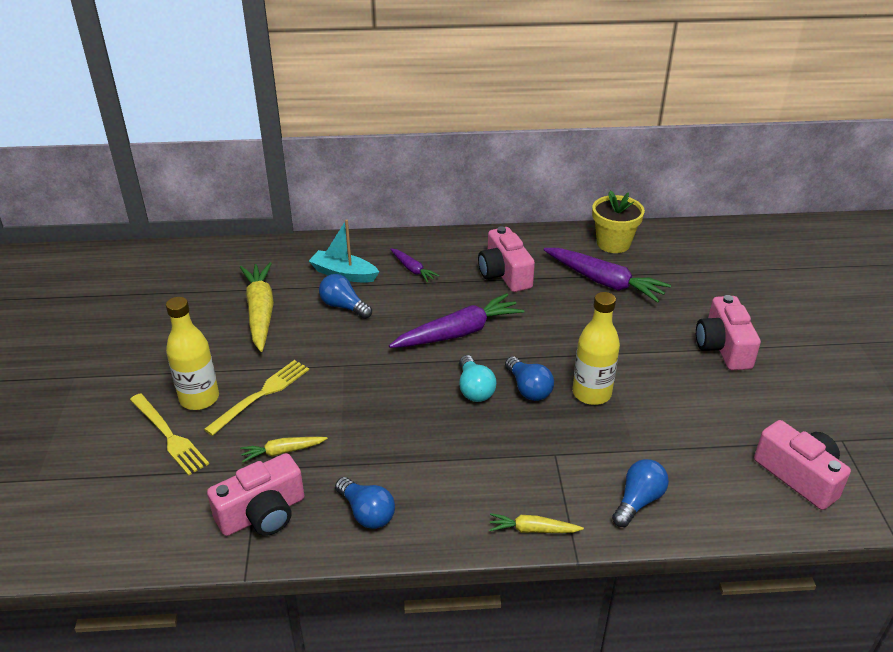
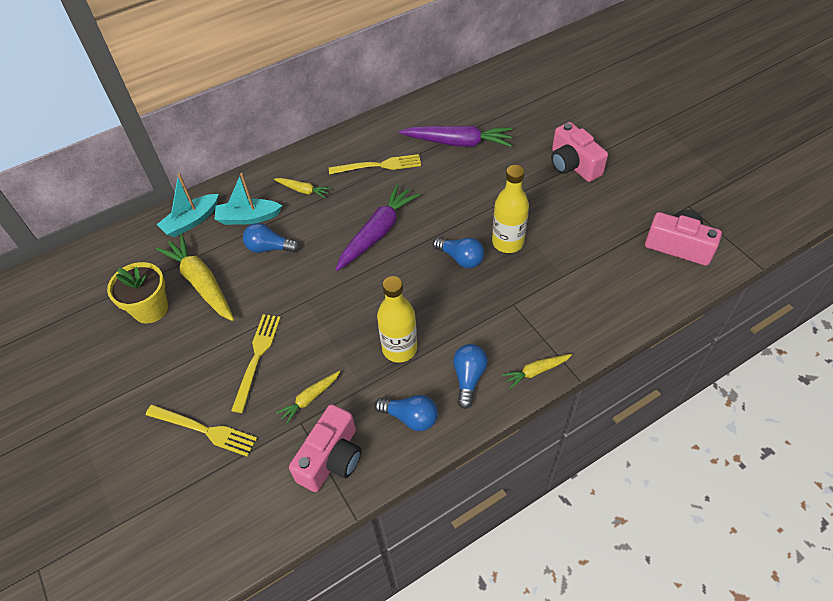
camera: 25 degrees left, 15 degrees up
(199, 398) = (206, 385): yellow bottle -> yellow bottle (399, 348)
(290, 258) = (191, 221): none -> turquoise boat
(412, 269) = (303, 190): purple carrot -> yellow carrot
(474, 389) = (421, 276): turquoise light bulb -> none
(504, 274) = (379, 165): pink camera -> yellow fork
(613, 243) = (443, 105): yellow flower pot -> yellow flower pot (150, 309)
(638, 501) = (591, 314): blue light bulb -> blue light bulb (468, 378)

